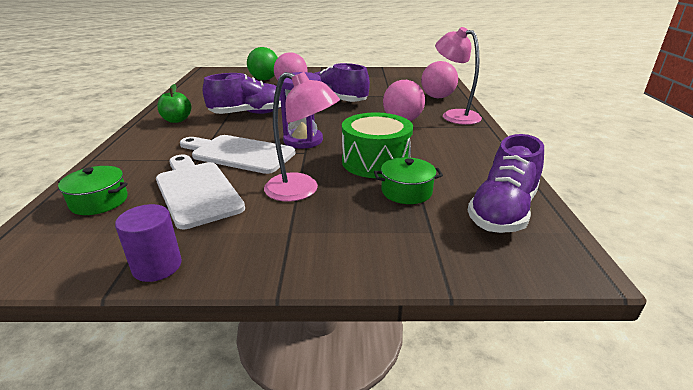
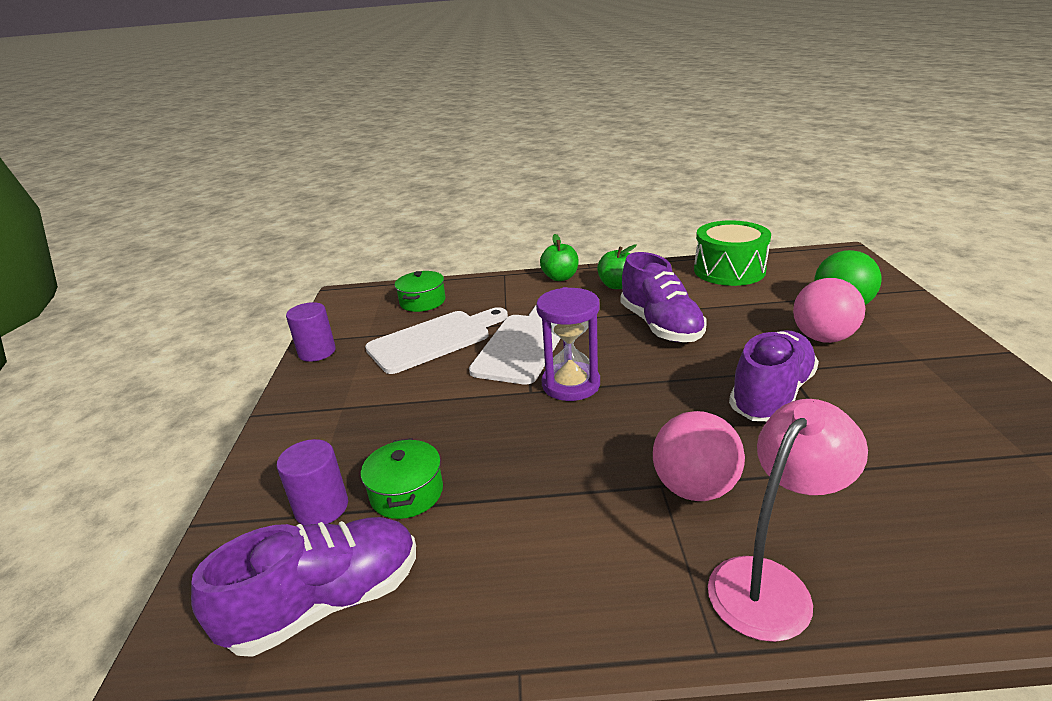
camera: 90 degrees right, 0 degrees up
(135, 137) = (560, 277): none -> green apple
(301, 190) = (424, 403): pink lamp -> none
(375, 162) = (502, 459): green drum -> green drum (729, 270)
(423, 224) = (322, 508): none -> purple cylinder
(437, 97) = (908, 558): pink ball -> none
(502, 211) = (326, 603): purple shoe -> purple shoe turned 120 degrees clockwise

